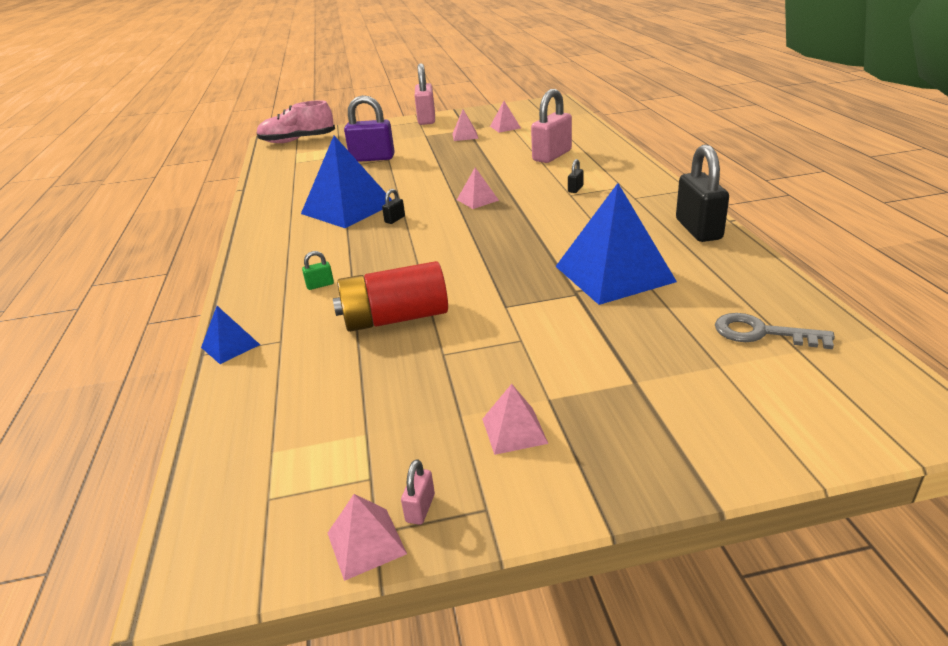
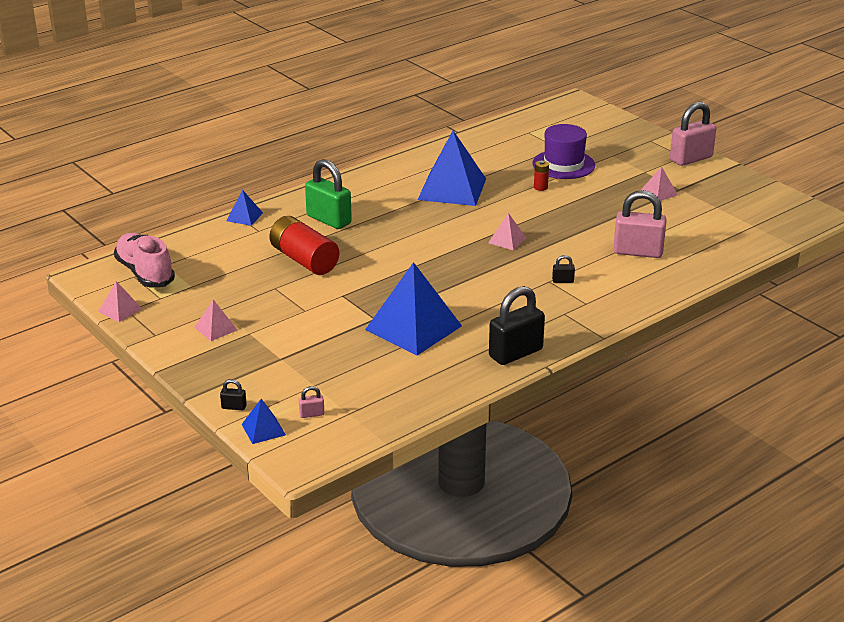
camera: 60 degrees right, 0 degrees up
(297, 140) = (579, 114): pink shoe -> pink shoe (145, 273)
(320, 285) = (329, 220): green padlock -> green padlock, size x2.39
(372, 158) = (563, 164): purple padlock -> purple hat
(395, 219) = (445, 215): black padlock -> black padlock (234, 407)
(399, 172) = (540, 187): none -> red battery
(420, 508) = (147, 317): pink padlock -> pink padlock (311, 414)
(505, 127) = (702, 208): pink pyramid -> none
(762, 333) = (363, 397): grey key -> none
(835, 435) = (263, 429): none -> blue pyramid

